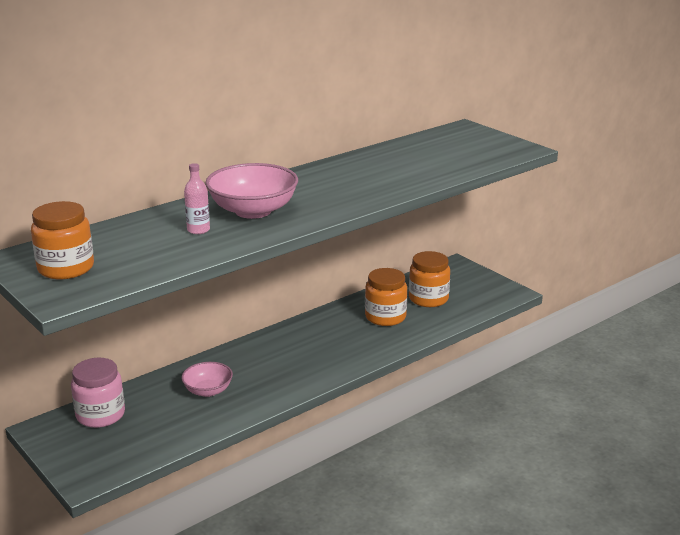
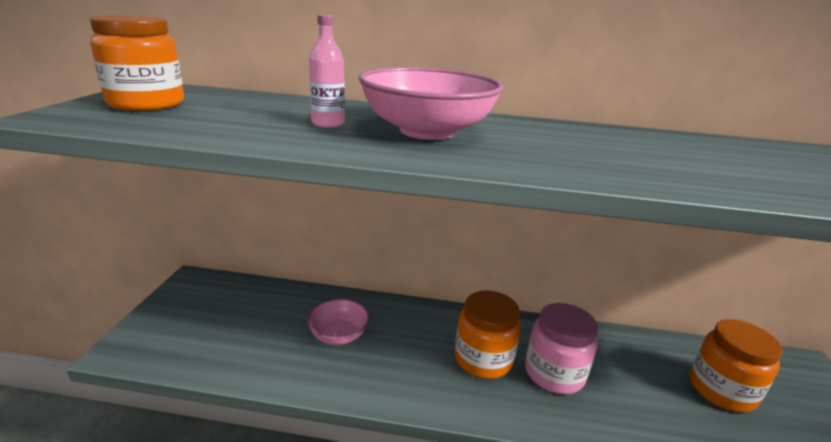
camera: 45 degrees right, 0 degrees up
(100, 415) = (238, 297): pink jar -> pink jar (554, 373)
(385, 317) = (631, 377): orange jar -> orange jar (483, 359)

